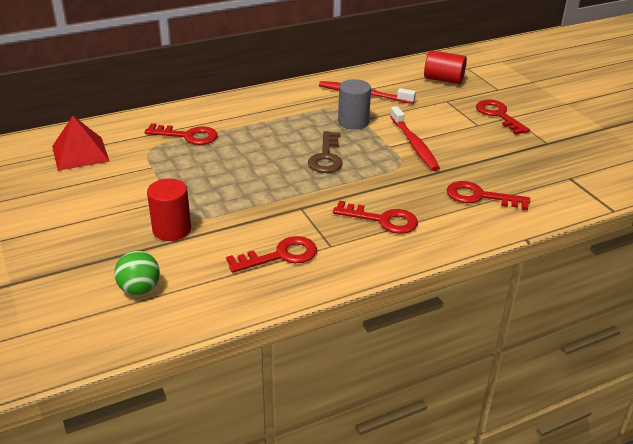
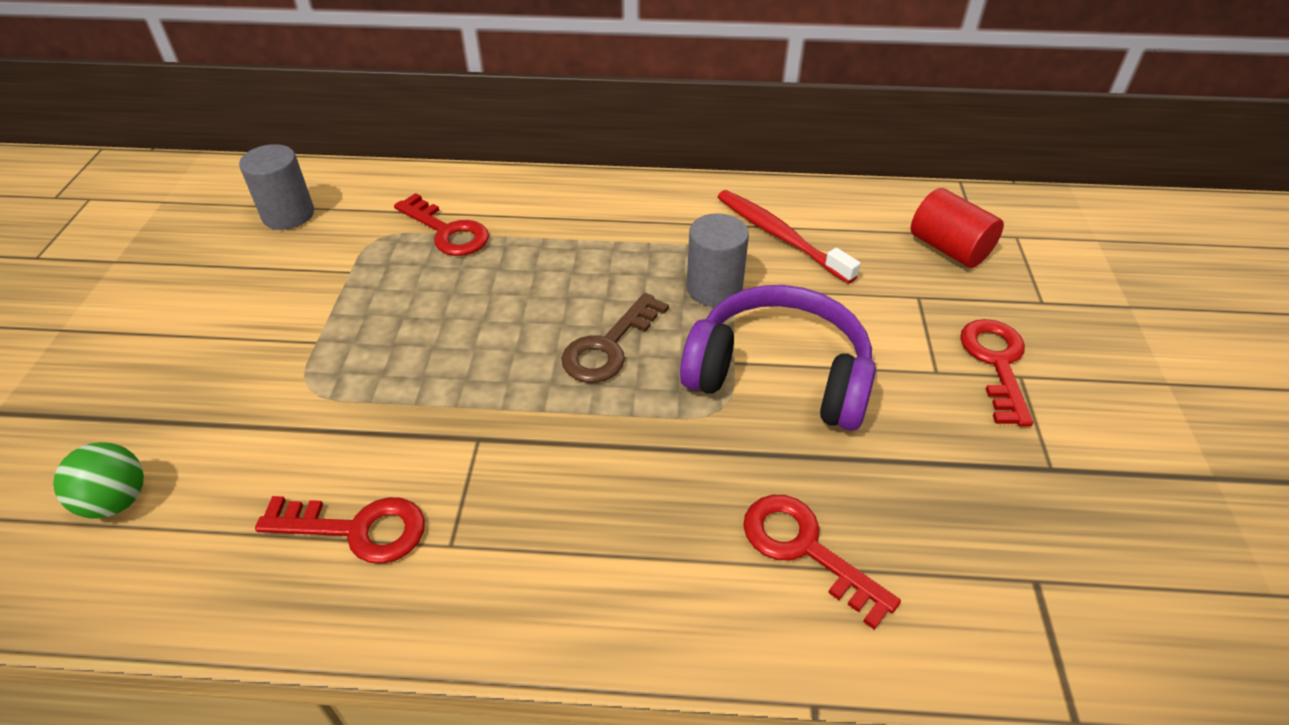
camera: 30 degrees right, 10 degrees up
(80, 153) = (288, 215): red pyramid -> grey cylinder
(172, 230) = (264, 402): red cylinder -> none
(382, 220) = (582, 525): red key -> none
(414, 144) = (779, 374): red toothbrush -> purple headphones

